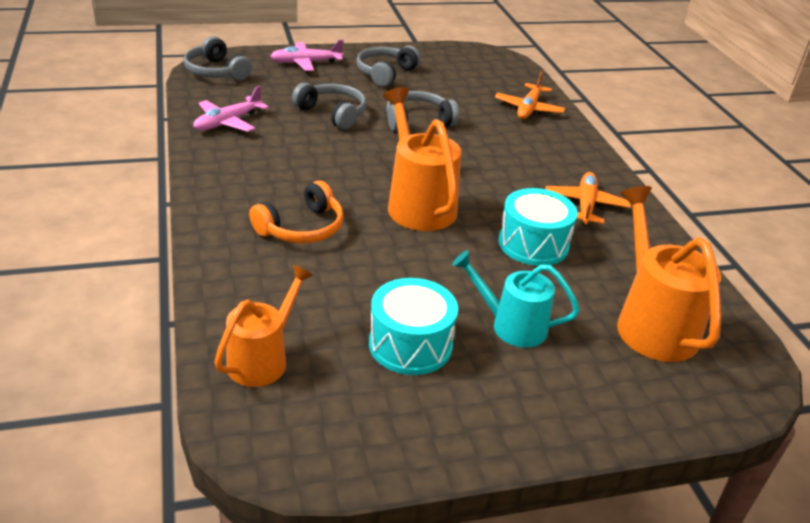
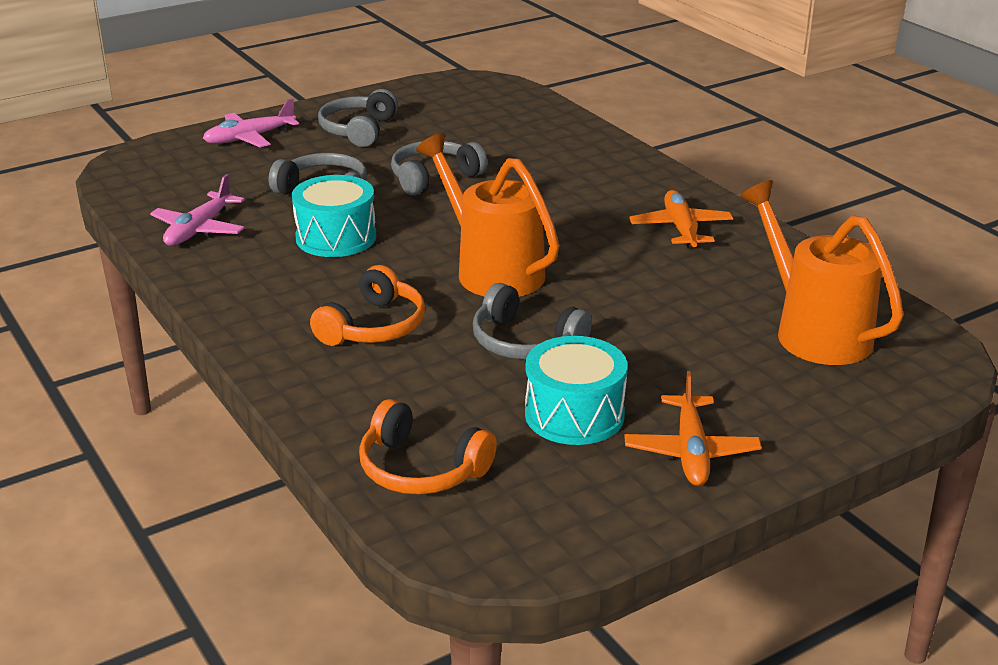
camera: 15 degrees left, 5 degrees down
(216, 71) = (139, 172): grey headphones -> grey headphones (525, 342)
(263, 358) = (421, 469): orange watering can -> orange headphones
(510, 326) = (670, 370): turquoise watering can -> none
(528, 109) = (556, 137): orange plane -> orange plane (691, 451)
(533, 244) = (646, 282): turquoise drum -> turquoise drum (336, 237)

